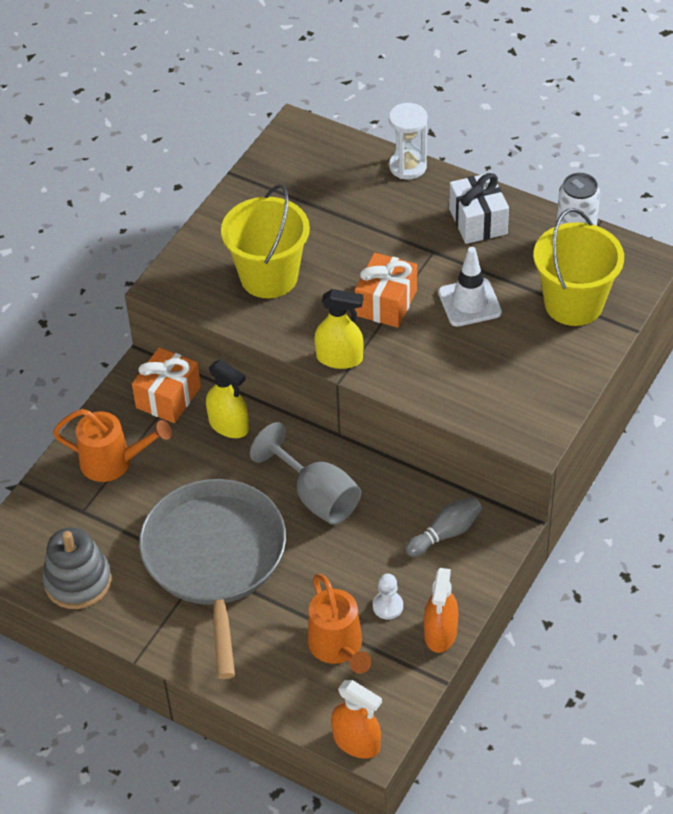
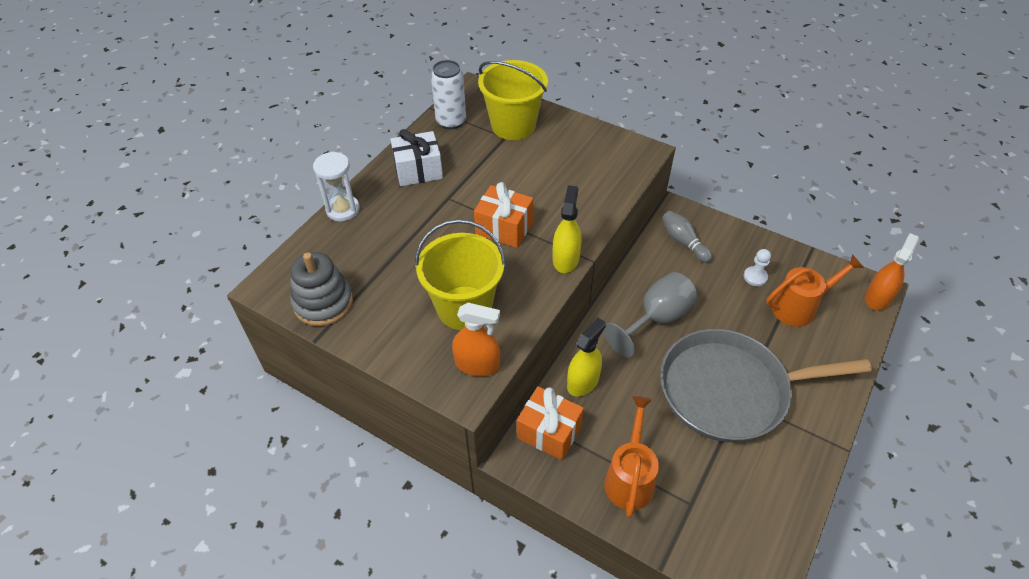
camera: 90 degrees left, 0 degrees up
(78, 581) = (774, 503): grey stacking toy -> grey stacking toy (323, 303)
(440, 633) = (772, 248): orange spray bottle -> orange spray bottle (477, 364)
(469, 302) = (507, 179): white traffic cone -> none

